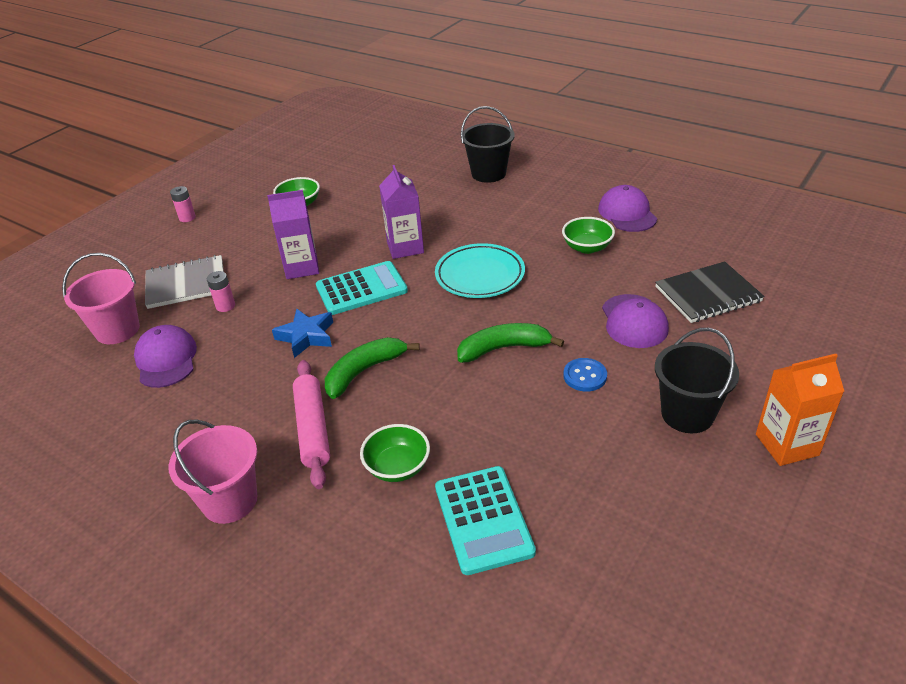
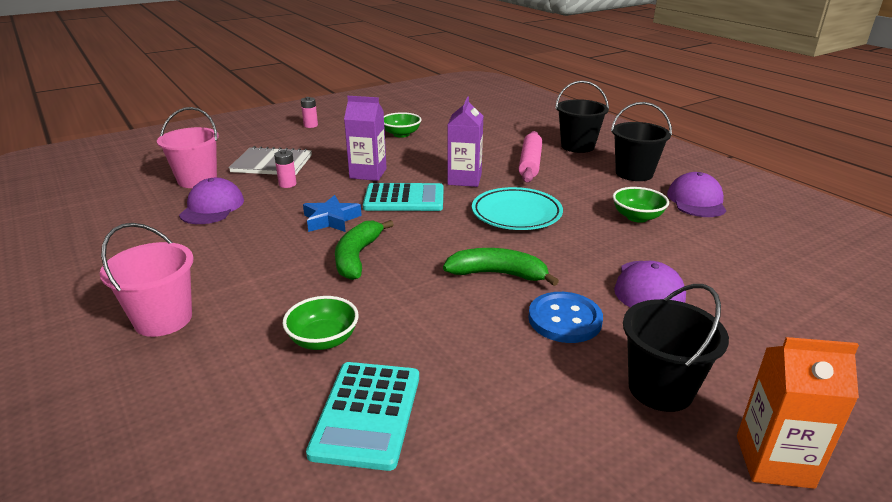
camera: 20 degrees right, 10 degrees down
(313, 429) = (278, 287): pink rolling pin -> pink rolling pin (530, 164)
(364, 371) = (357, 257): green banana -> green banana turned 60 degrees counterclockwise
(558, 195) = (634, 173): none -> black bucket
(585, 376) = (564, 319): blue button -> blue button, size x1.50
(708, 294) = (749, 286): black notebook -> none

